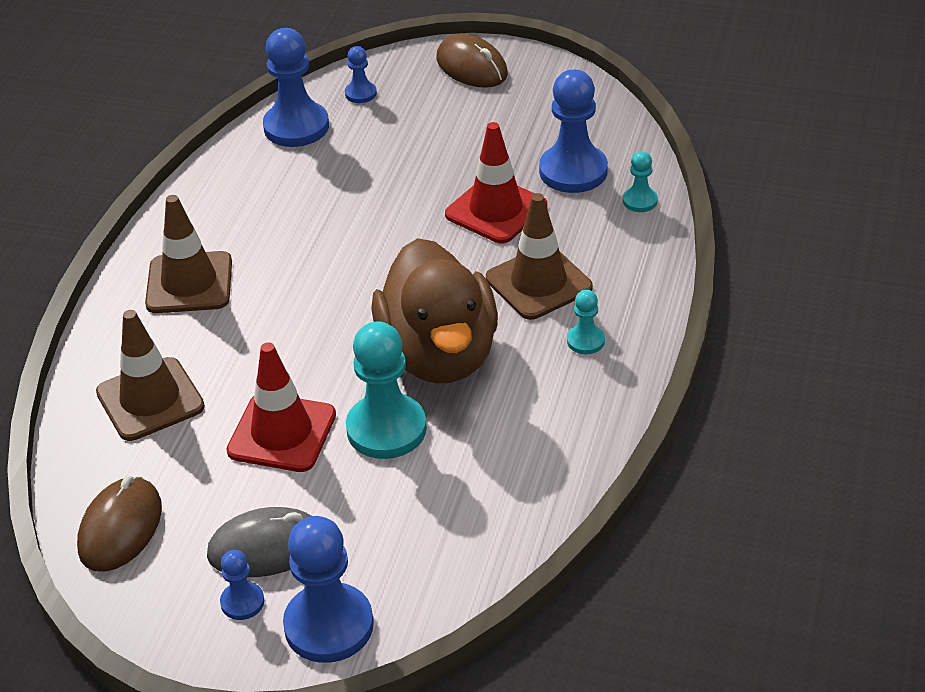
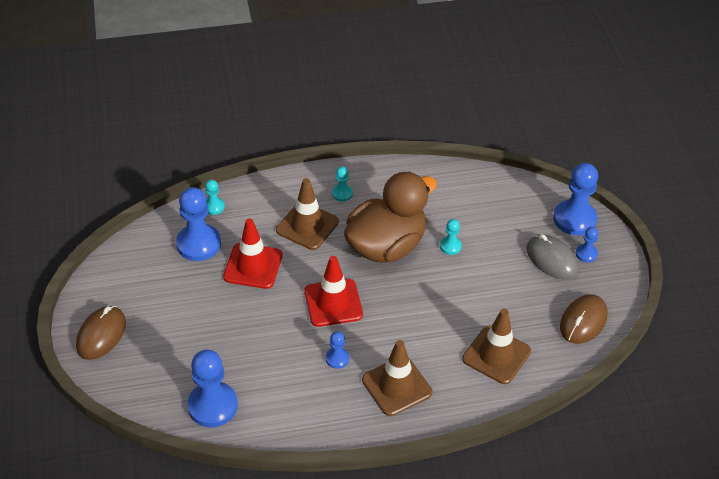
camera: 120 degrees left, 5 degrees up
(120, 528) = (583, 321): brown mouse -> brown mouse turned 45 degrees counterclockwise
(282, 433) = (480, 286): red traffic cone -> red traffic cone (333, 303)
(360, 93) = (158, 385): blue pawn -> blue pawn (337, 358)
(386, 429) = (450, 246): turquoise pawn -> turquoise pawn, size x0.50

